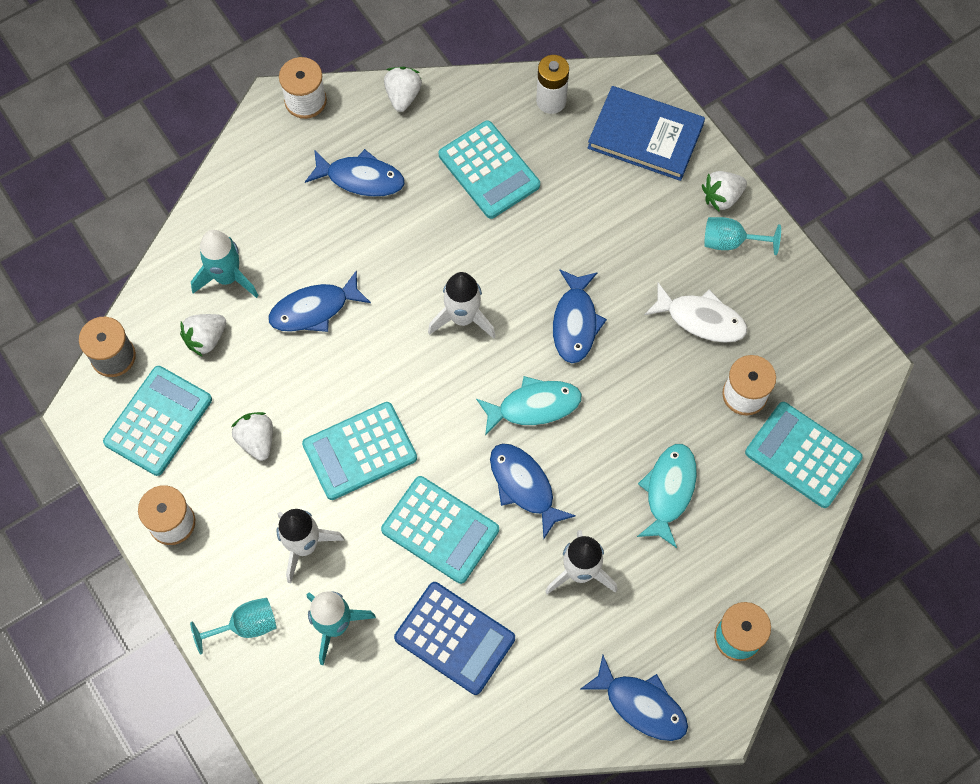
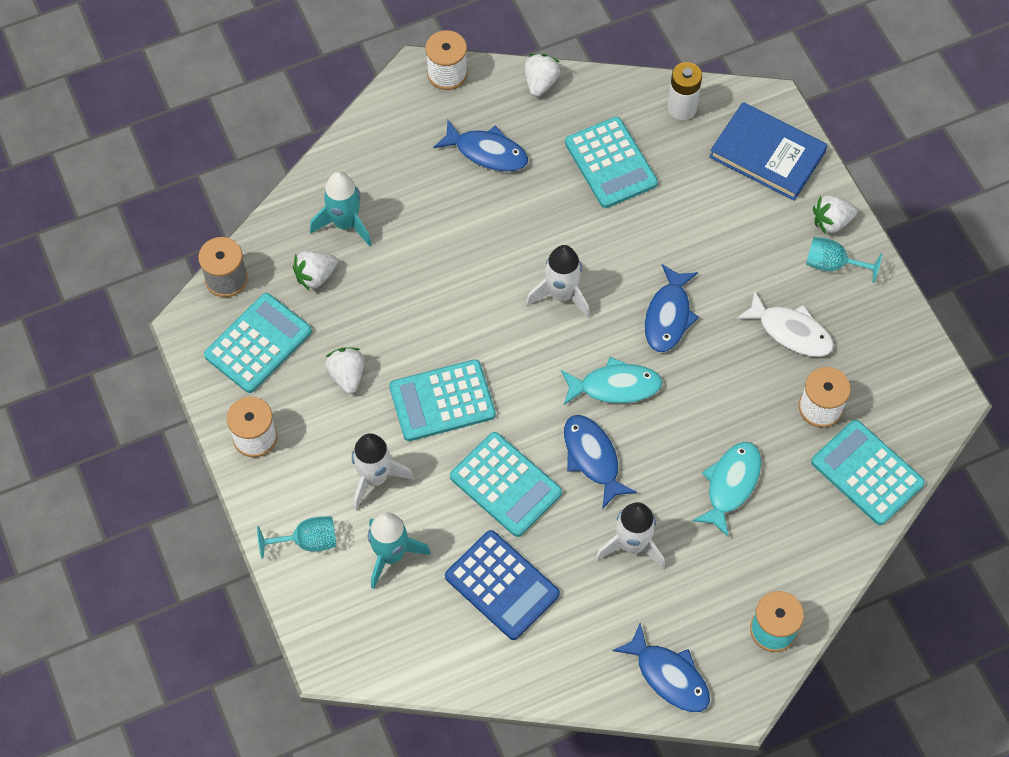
camera: 10 degrees right, 5 degrees down
(314, 309) = (422, 265): blue fish -> none

